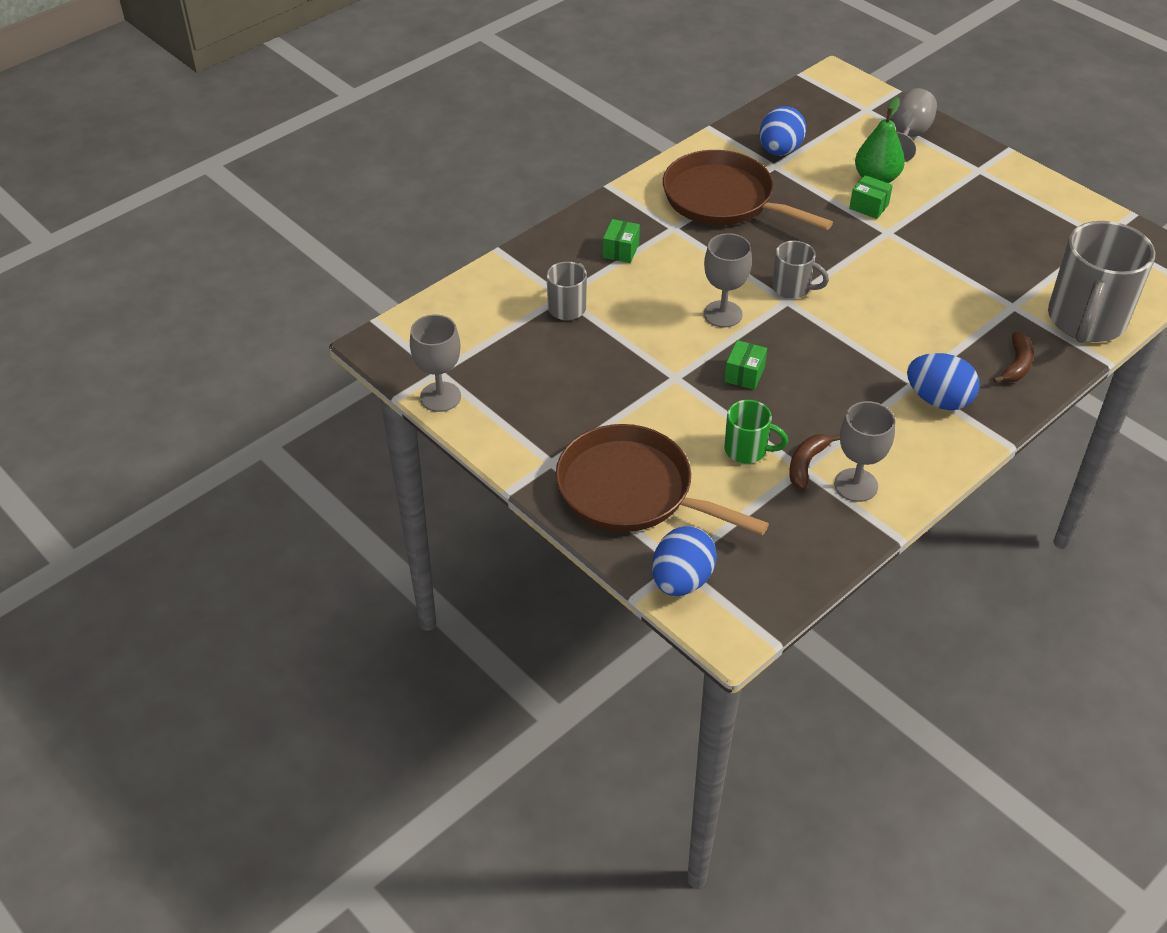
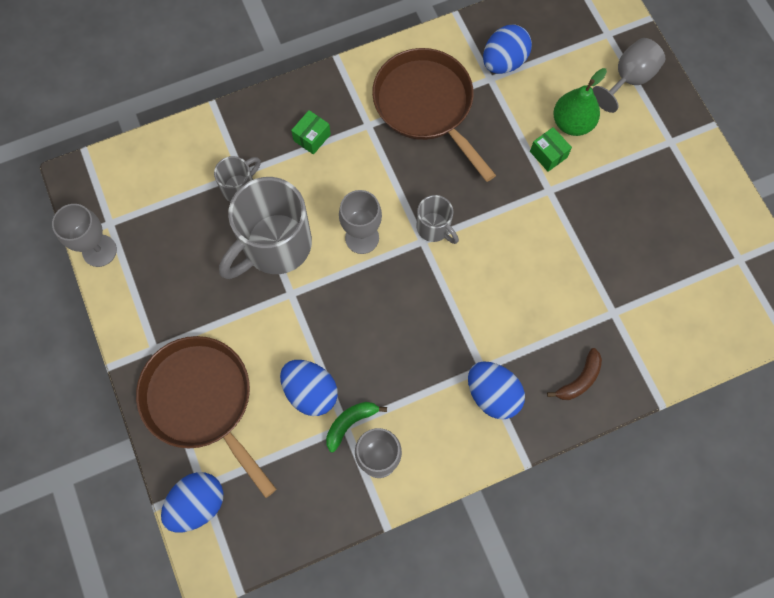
camera: 20 degrees right, 25 degrees up
(744, 374) = (347, 310): green box -> none
(747, 450) = (310, 391): green mug -> blue egg
(806, 464) = (350, 423): brown banana -> green banana
(1085, 321) = (667, 352): grey mug -> grey mug (275, 246)

